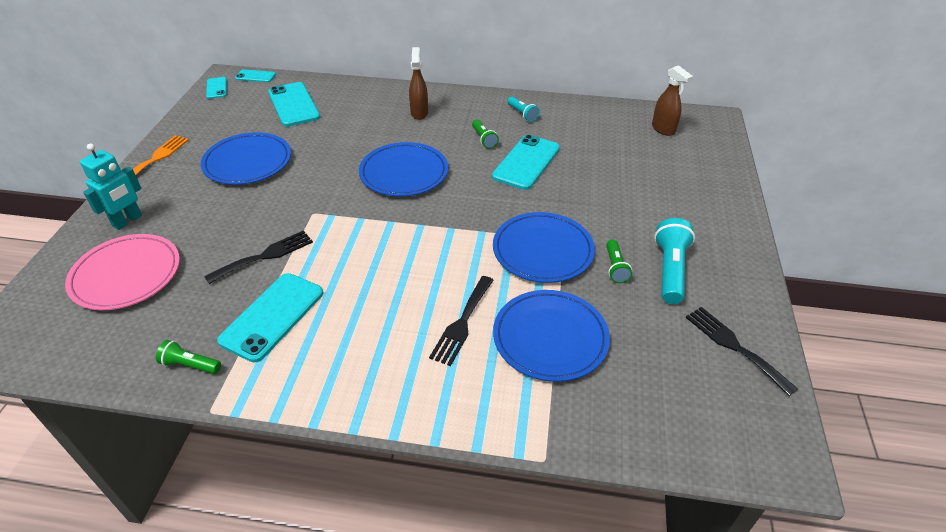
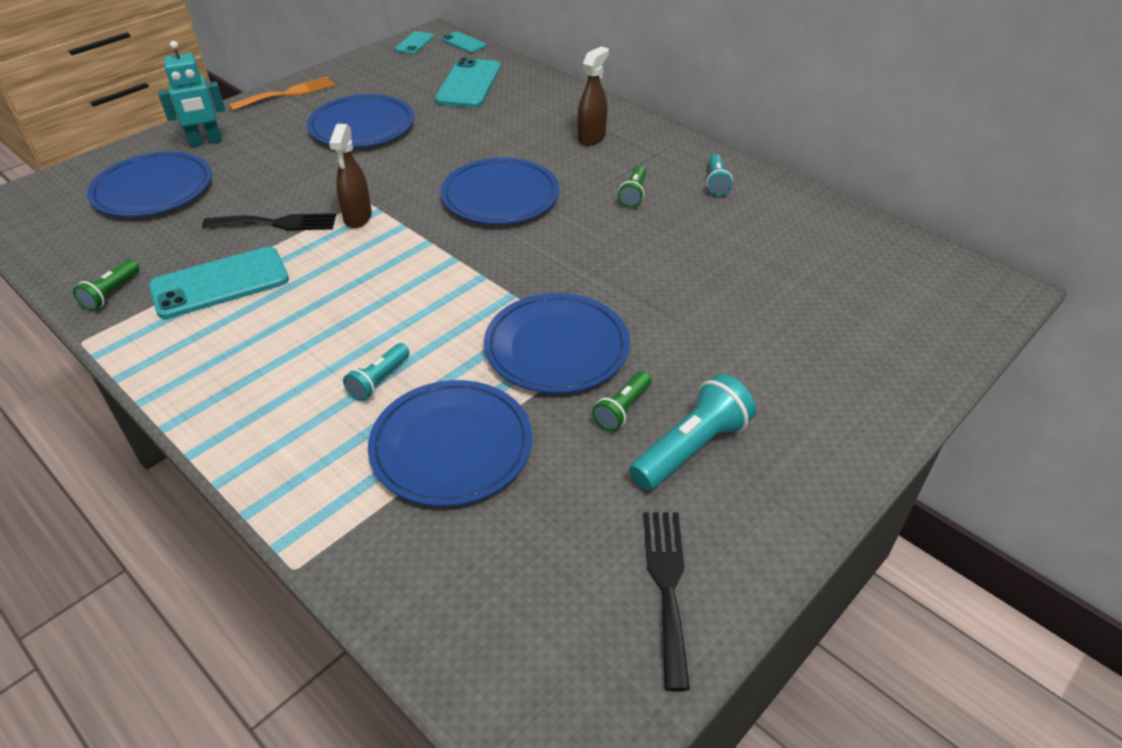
camera: 35 degrees right, 0 degrees up
(126, 275) = (153, 189): pink plate -> blue plate
(190, 365) = (111, 293): green flashlight -> green flashlight turned 120 degrees counterclockwise
(462, 323) = (379, 380): black fork -> turquoise flashlight
(526, 162) = (655, 240): turquoise phone -> none
(663, 129) = (897, 272): brown spray bottle -> brown spray bottle (358, 218)

